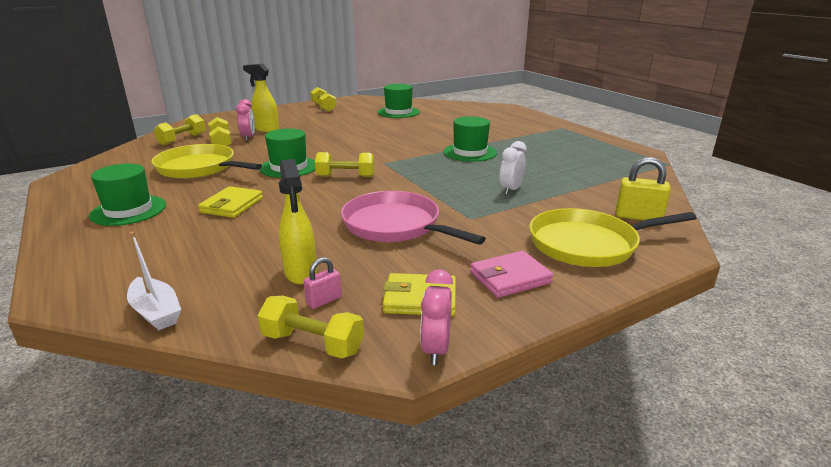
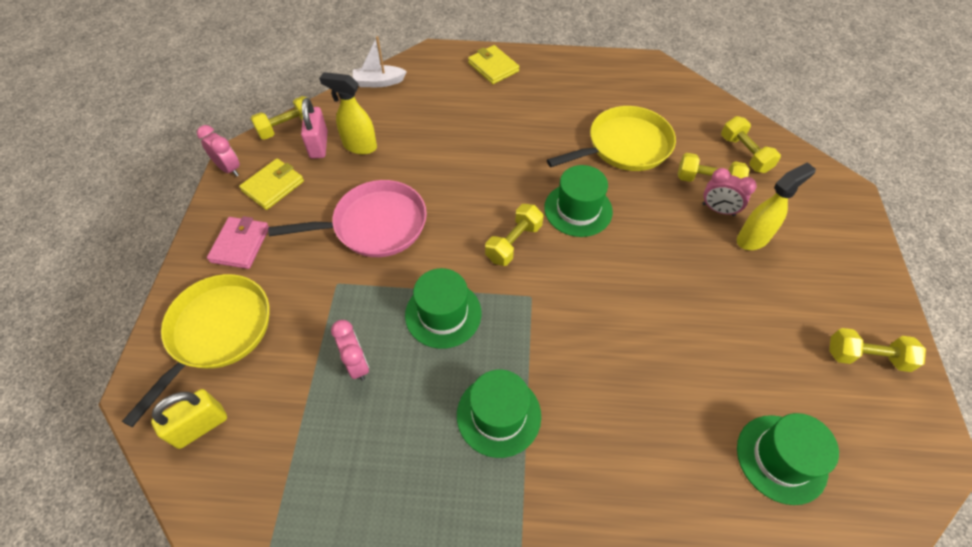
camera: 125 degrees right, 30 degrees up
(128, 210) = (545, 90): green hat -> green hat (443, 314)
(232, 205) = (506, 144): yellow wallet -> yellow wallet (493, 67)
(324, 300) = (319, 145): pink padlock -> pink padlock, size x1.68
(510, 190) = (357, 364): white clock -> pink clock

